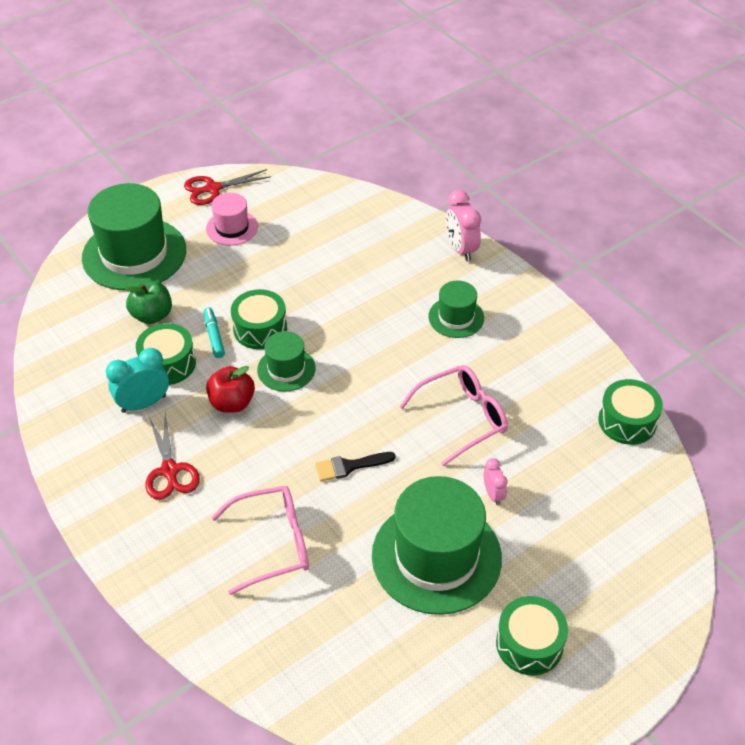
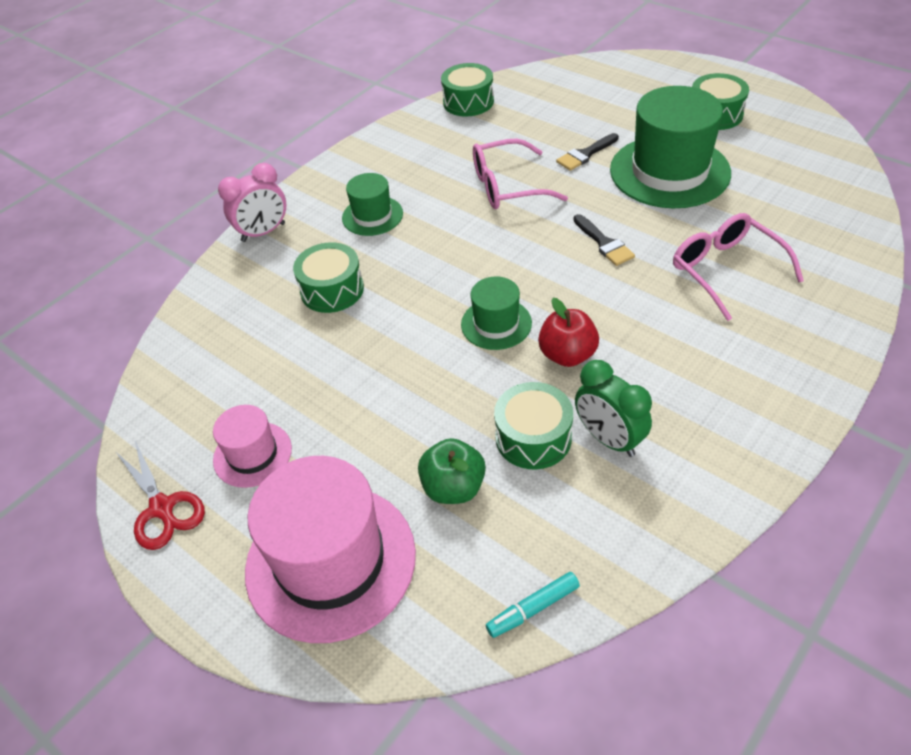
camera: 100 degrees left, 0 degrees up
(134, 254) = (330, 561): green hat -> pink hat
(143, 403) = (609, 439): turquoise clock -> green clock
(170, 471) = (691, 378): red scissors -> none
(214, 336) = (468, 406): turquoise marker -> turquoise marker (533, 608)
(260, 329) = (441, 365): green drum -> green drum (332, 290)
(462, 418) = (507, 186): pink glasses -> pink glasses turned 60 degrees counterclockwise
(493, 494) = (585, 154): pink clock -> black brush

